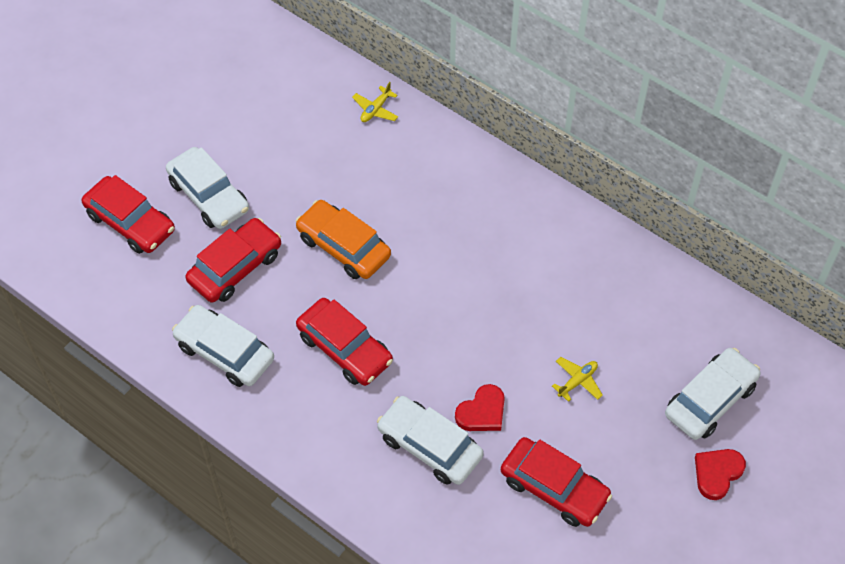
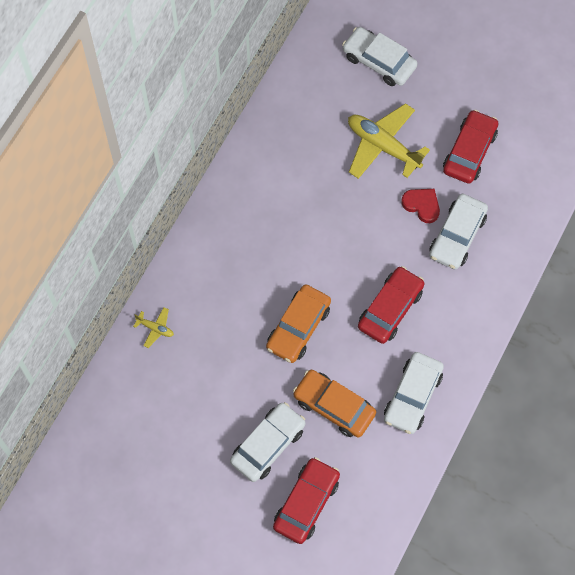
camera: 100 degrees left, 10 degrees up
(235, 267) = (334, 406): red car -> orange car
(577, 381) = (383, 146): yellow plane -> yellow plane, size x2.23
(717, 473) = (434, 54): red heart -> none

